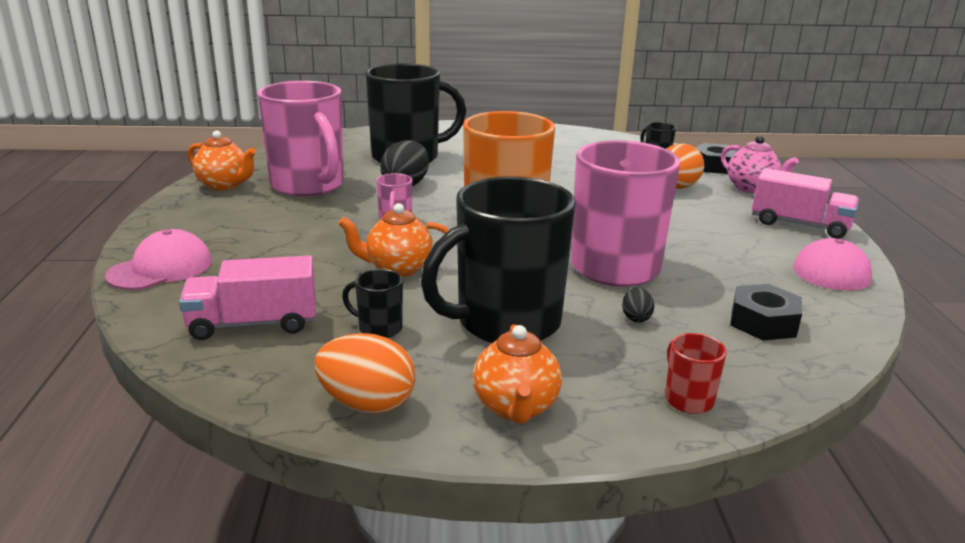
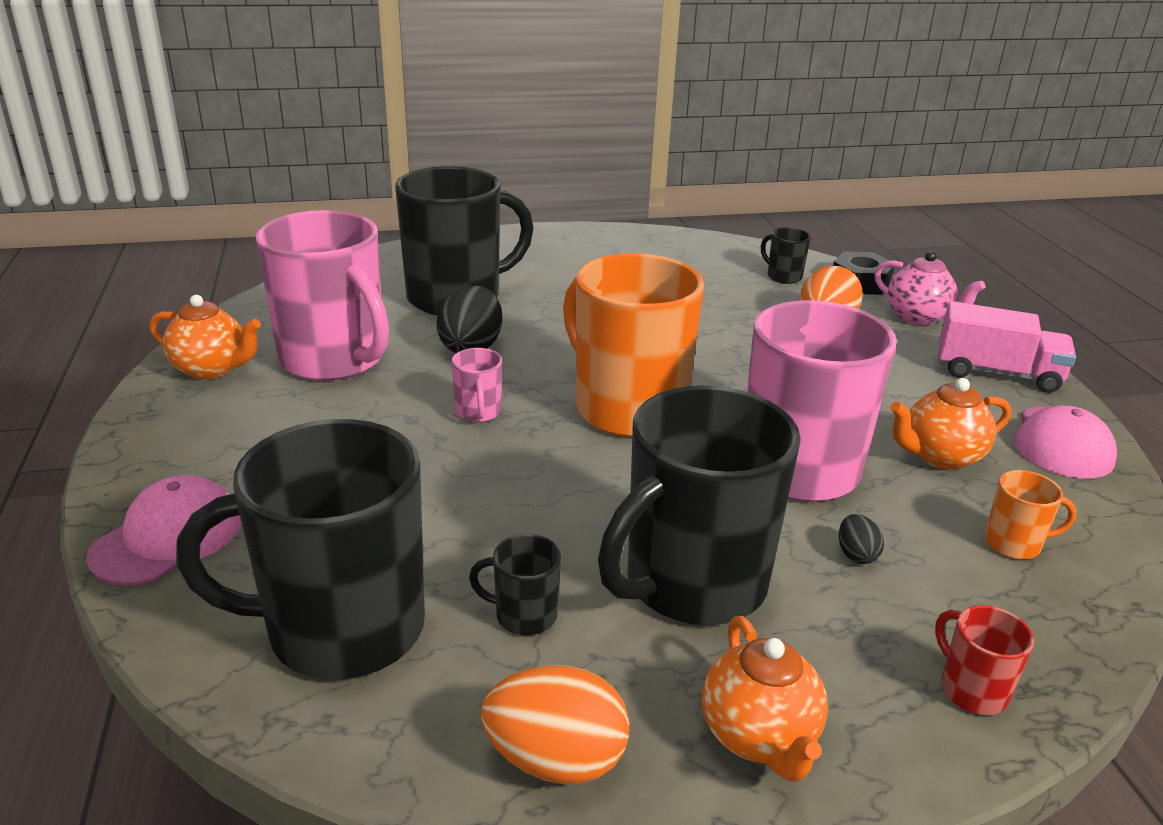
camera: 10 degrees left, 5 degrees up
(253, 324) = (341, 629): pink truck -> black mug
(398, 268) = (512, 501): orange teapot -> orange teapot (940, 456)
(763, 322) = (1014, 544): black nut -> orange mug

